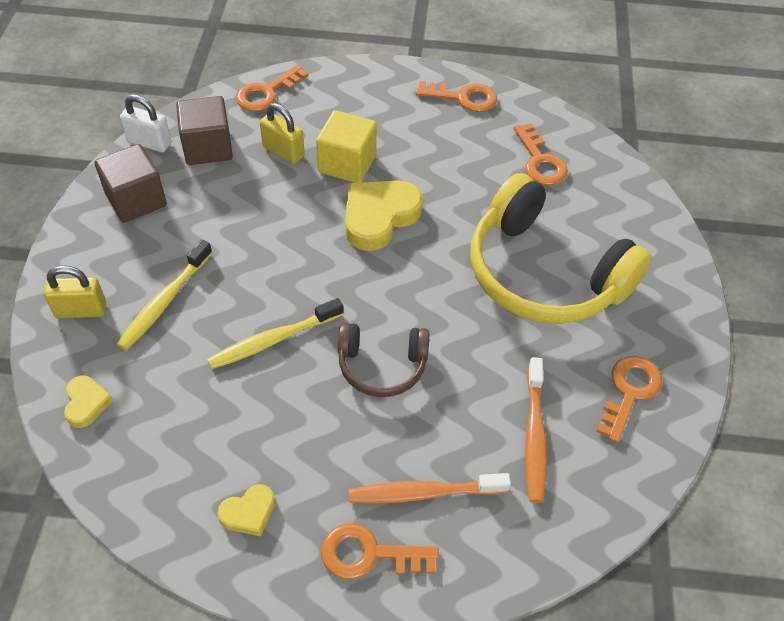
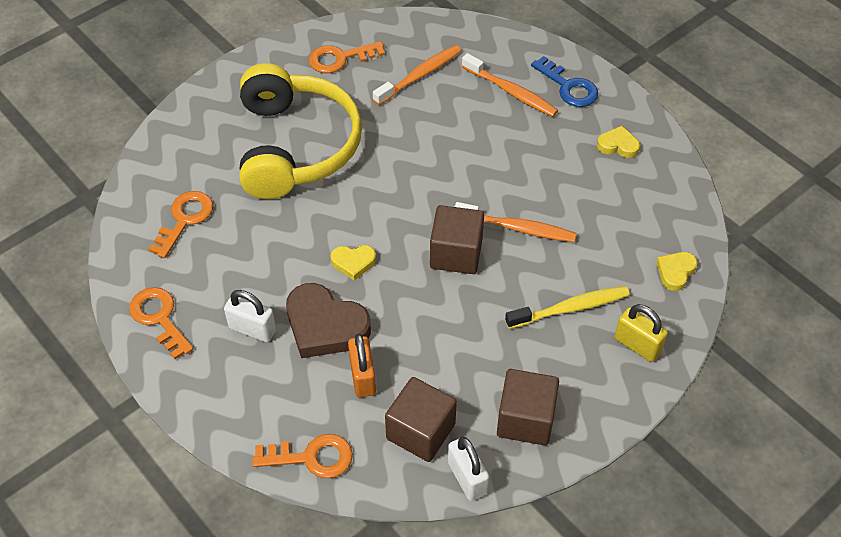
camera: 135 degrees left, 0 degrees up
(273, 340) = (517, 228): yellow toothbrush -> orange toothbrush
(283, 152) = (362, 377): yellow padlock -> orange padlock
(305, 280) = (456, 254): none -> brown cube
(347, 164) = (325, 326): yellow cube -> brown heart
(369, 554) = (569, 87): orange key -> blue key
(379, 217) = (353, 262): yellow heart -> yellow heart, size x0.52
(382, 366) = (464, 166): brown headphones -> none
(394, 130) = (252, 329): none -> white padlock

